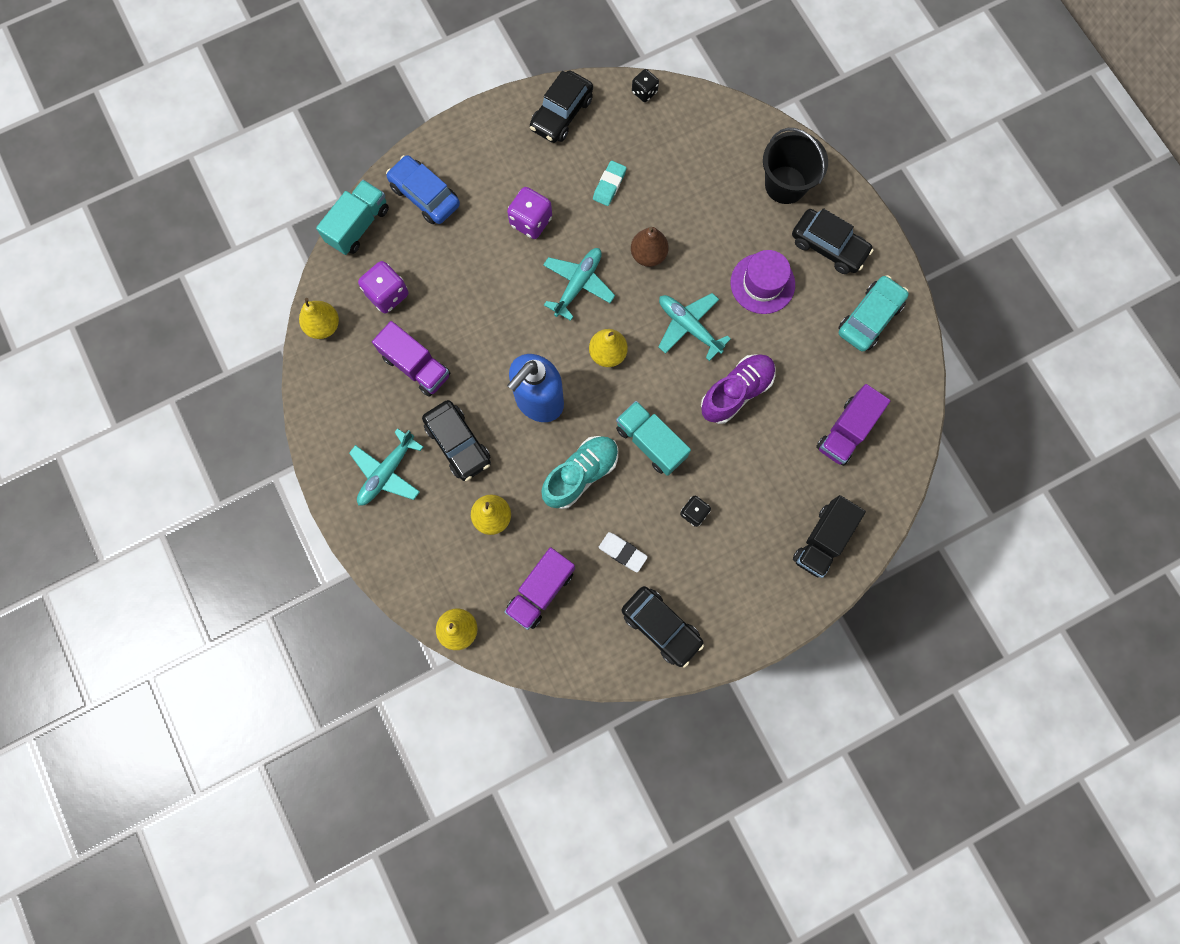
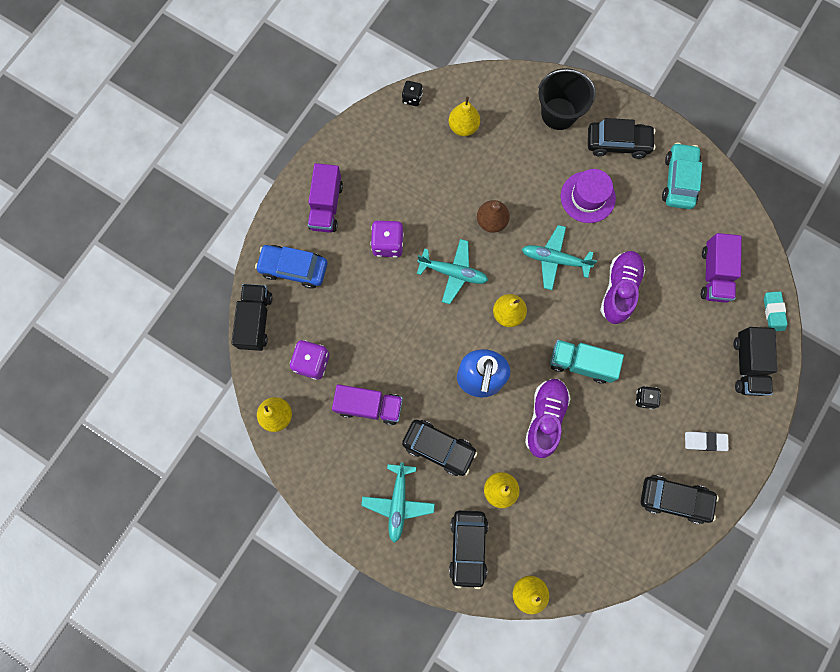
camera: 30 degrees left, 0 degrees up
(358, 226) = (256, 321): turquoise truck -> black truck
(541, 590) = (570, 525): purple truck -> purple truck (326, 206)
(561, 114) = (360, 148): black car -> black car (468, 547)
(578, 284) = (453, 273): turquoise plane -> turquoise plane turned 105 degrees clockwise
(581, 474) = (545, 418): turquoise shoe -> purple shoe
(609, 185) = (429, 184): turquoise eraser -> turquoise eraser (773, 312)
(622, 552) = (612, 459): white eraser -> white eraser (705, 441)
(678, 147) = (463, 127): none -> yellow pear

